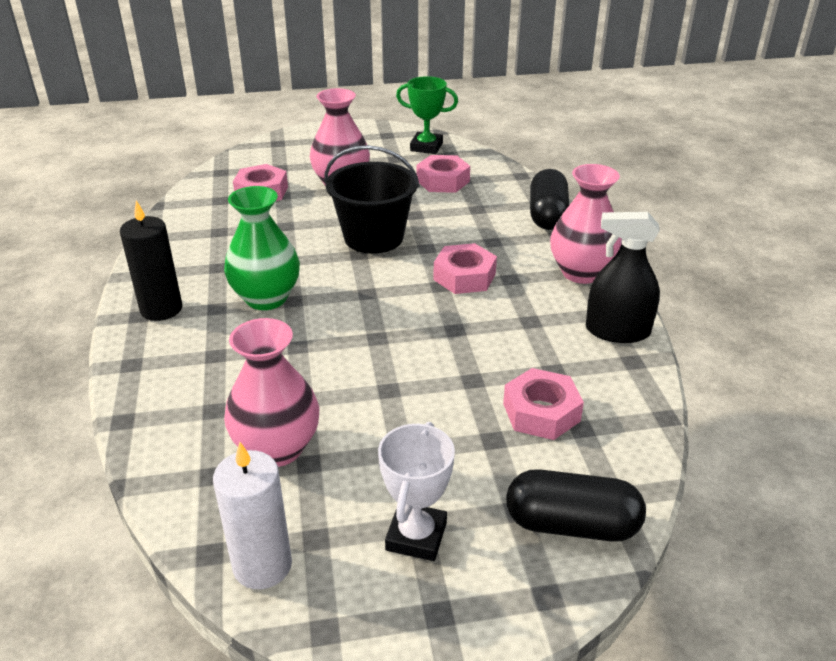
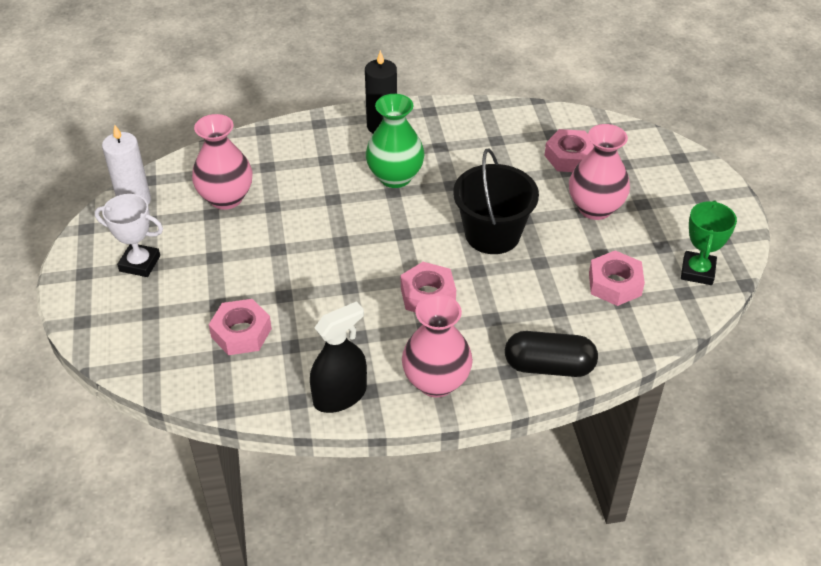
camera: 90 degrees right, 10 degrees up
(571, 524) = (131, 338): black capsule -> none
(617, 331) = (340, 396): black spray bottle -> black spray bottle turned 45 degrees clockwise

